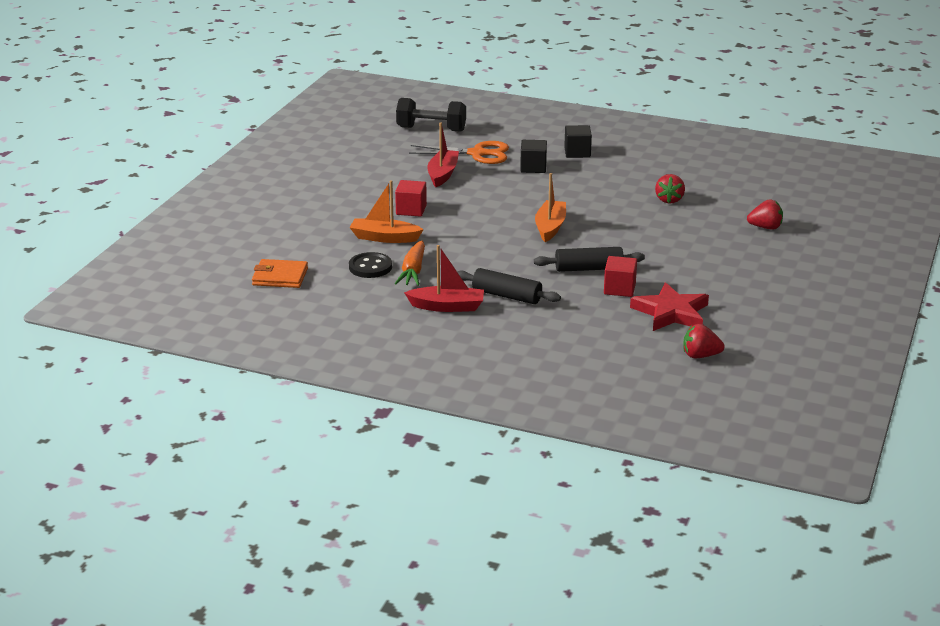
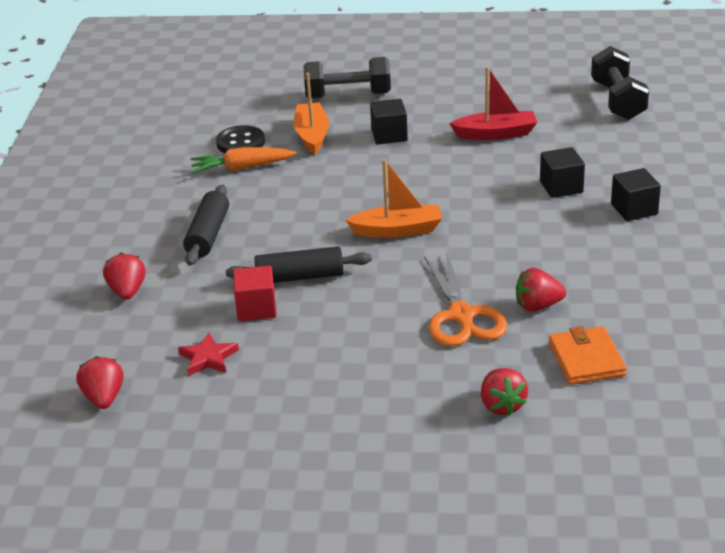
camera: 75 degrees right, 5 degrees up
(280, 277) = (199, 102): orange wallet -> orange wallet (586, 359)
(330, 215) = (348, 96): none -> black dumbbell
(411, 210) = (389, 135): red cube -> black cube
(447, 306) = (169, 204): red boat -> none
(477, 154) = (571, 143): orange scissors -> orange scissors (461, 315)
(567, 335) = (127, 291): none -> red strawberry
(588, 268) = (300, 277): black rolling pin -> black rolling pin turned 75 degrees counterclockwise
(671, 312) = (208, 358): red star -> red star, size x0.56

